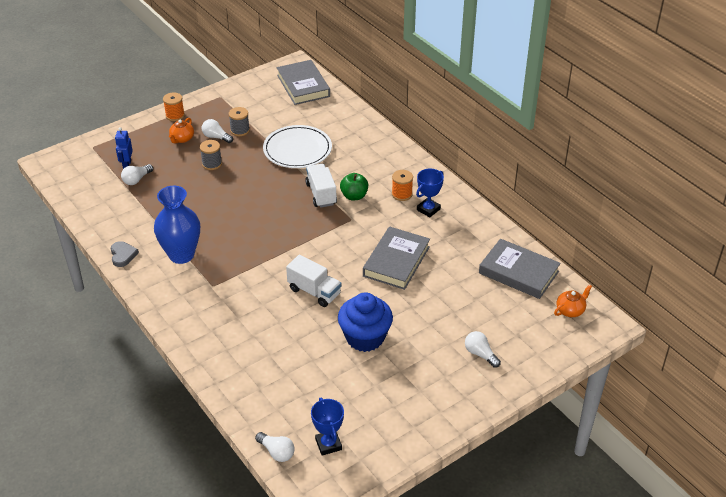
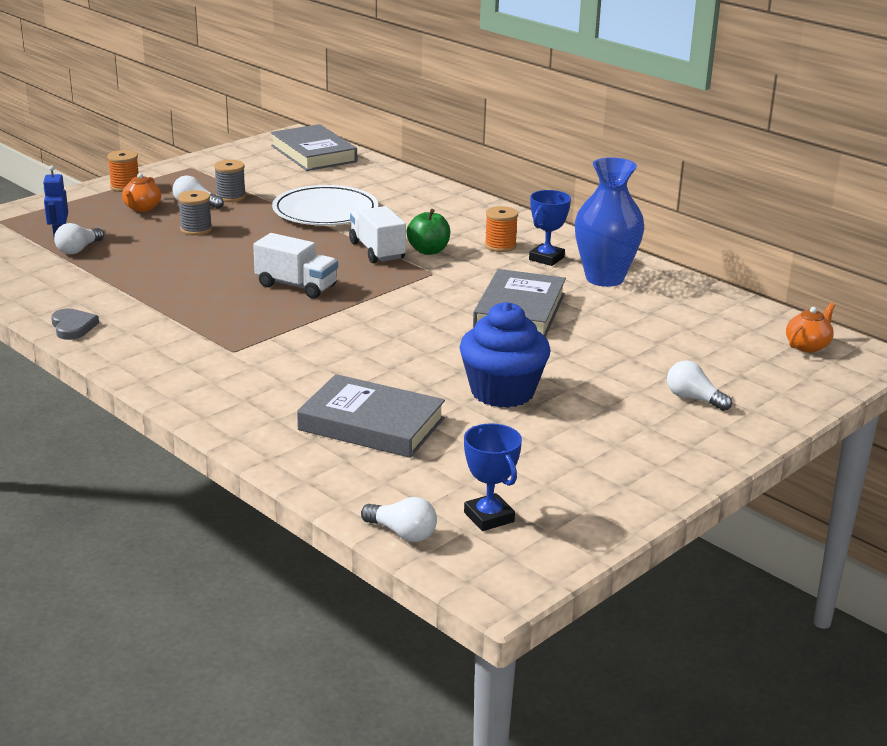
camera: 10 degrees left, 15 degrees down
(181, 255) = (172, 321): blue vase -> blue vase (604, 278)
(314, 291) = (402, 348): white truck -> white truck (296, 286)
(518, 272) = (710, 312): grey book -> grey book (371, 424)

